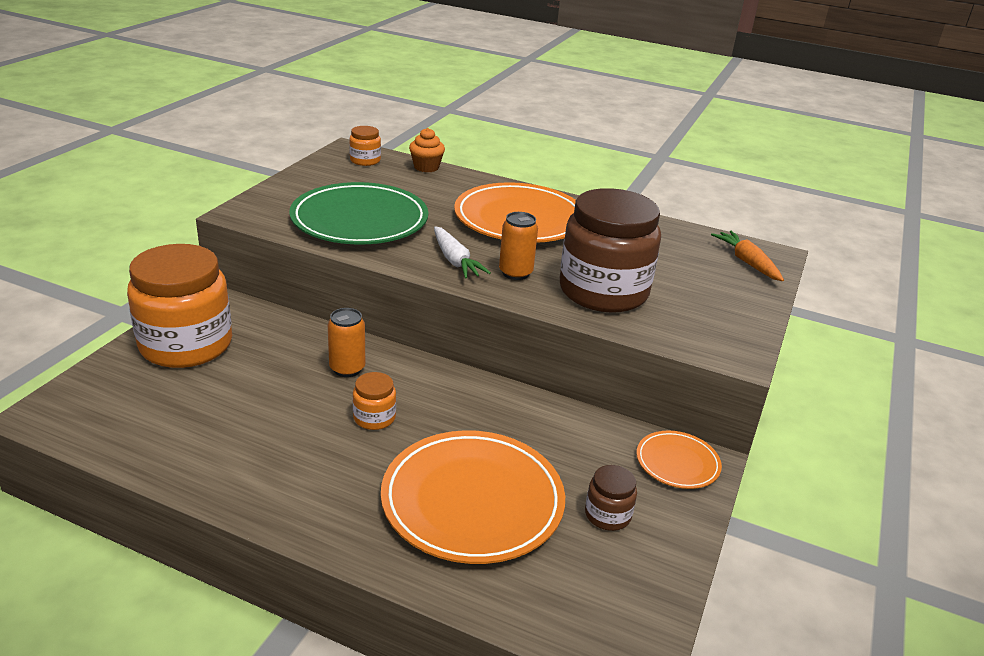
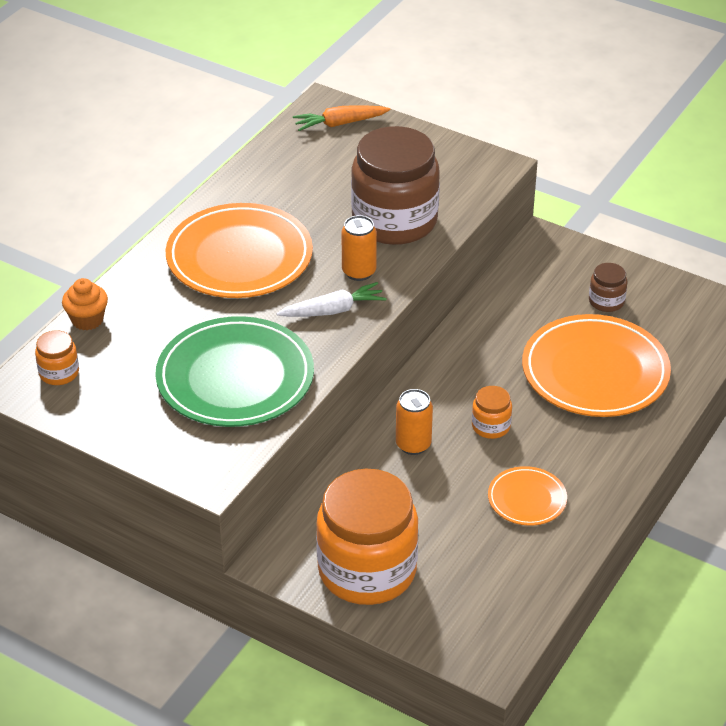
camera: 80 degrees left, 10 degrees up
(677, 463) = (545, 254): orange plate -> orange plate (527, 499)

